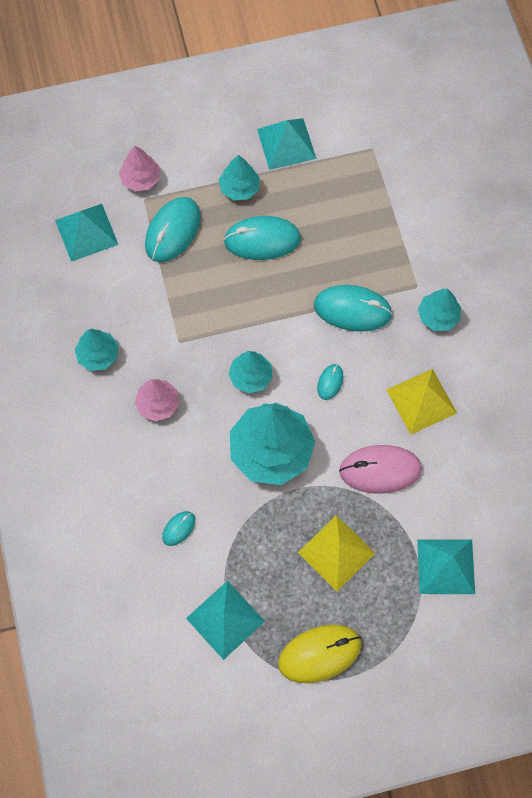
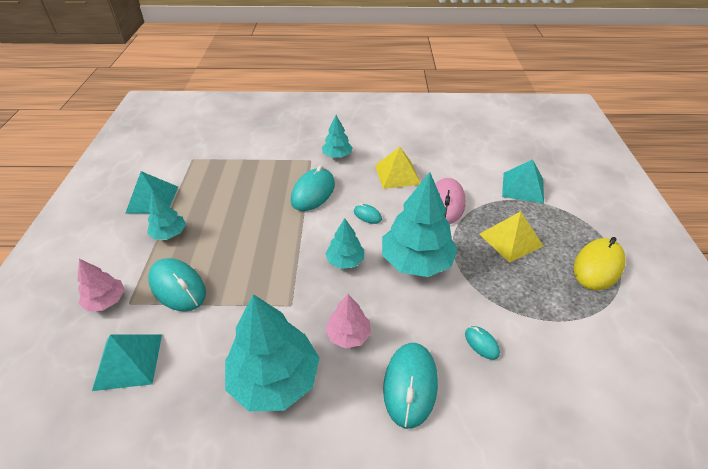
camera: 75 degrees left, 25 degrees down
(98, 355) = (274, 379): turquoise tree -> turquoise tree, size x1.89
(225, 619) = (573, 324): turquoise pyramid -> none
(262, 240) = (226, 229): turquoise mouse -> turquoise mouse (410, 385)
(319, 654) = (598, 266): yellow mouse -> yellow mouse turned 45 degrees clockwise

